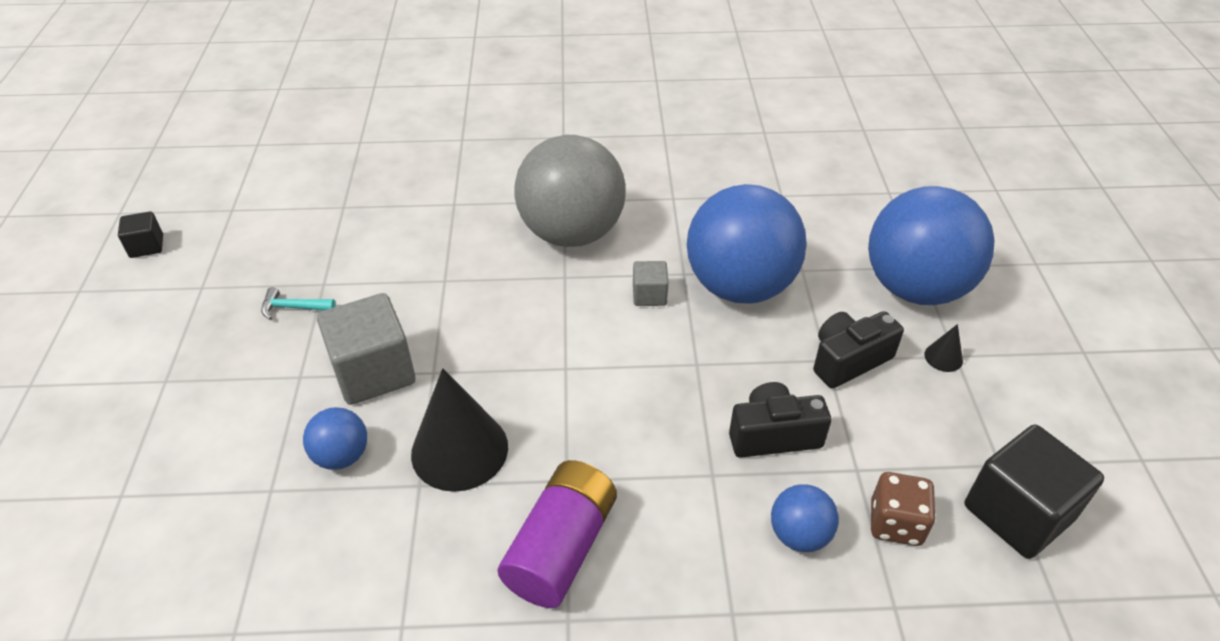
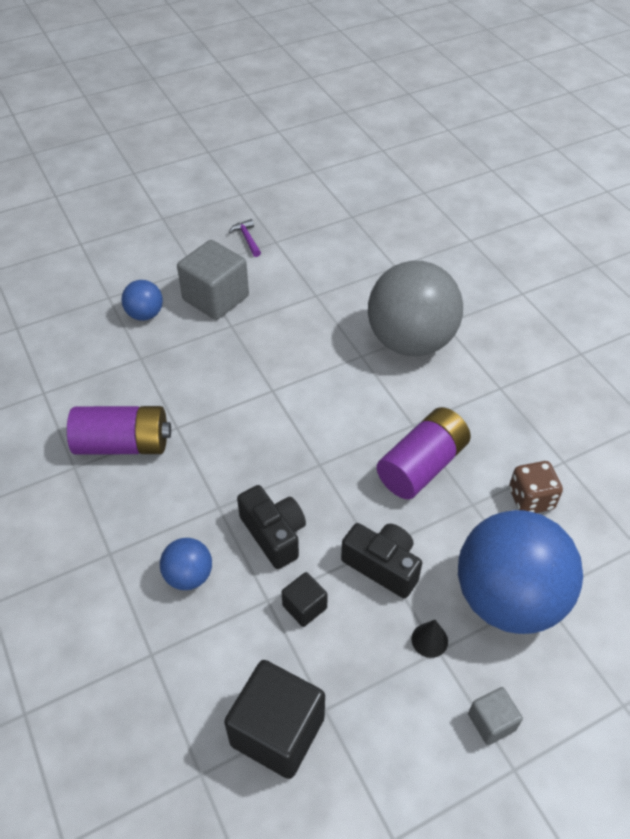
camera: 65 degrees right, 5 degrees up
(147, 246) = (258, 156): black cube -> black cube (304, 607)
(293, 307) = (247, 239): turquoise hammer -> purple hammer
(459, 450) = (175, 365): black cone -> none
(649, 295) = (374, 411): grey cube -> grey cube (491, 722)
(739, 286) = (422, 465): blue ball -> purple battery
(895, 523) = (227, 638): brown dice -> brown dice (531, 499)

